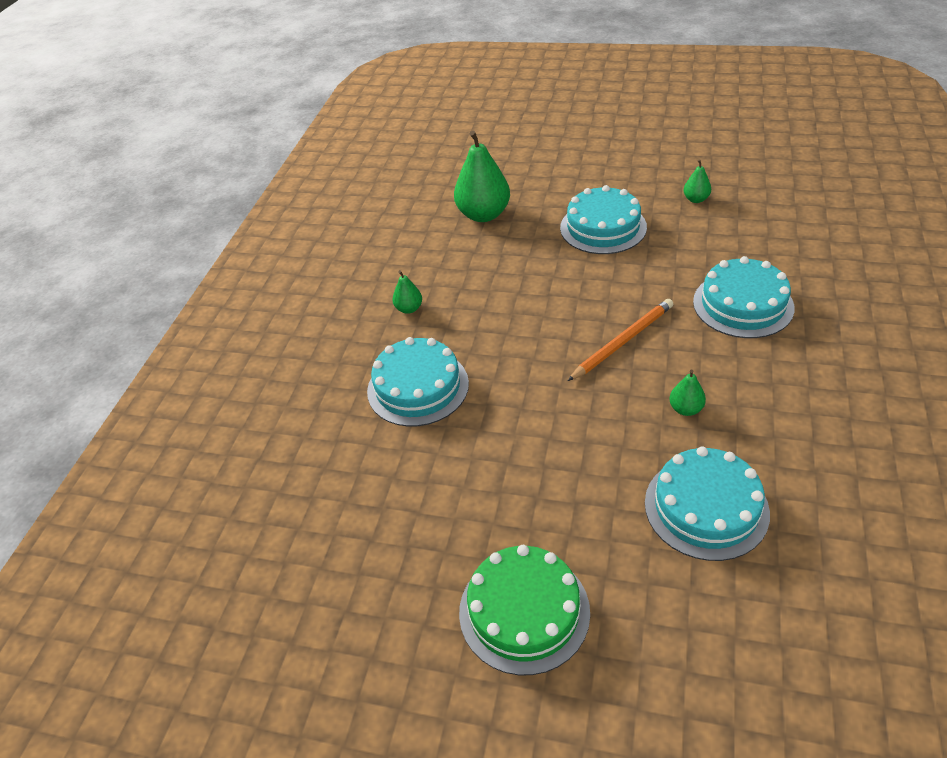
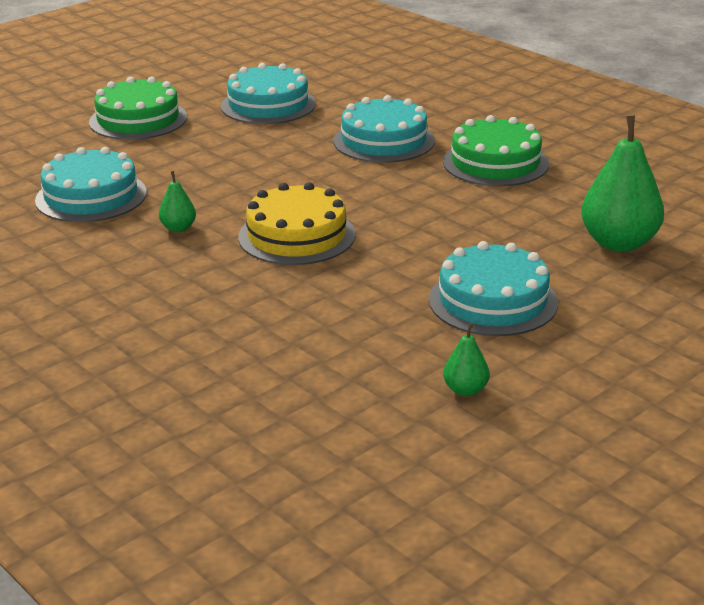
camera: 120 degrees right, 15 degrees down
(409, 309) = (495, 163): green pear -> green cake
(623, 341) = (296, 236): orange pencil -> yellow cake
(743, 304) = (241, 317): turquoise cake -> turquoise cake (268, 105)

